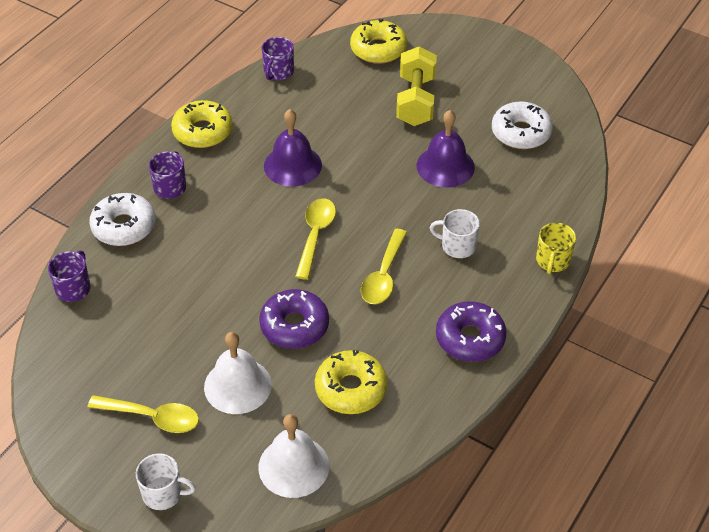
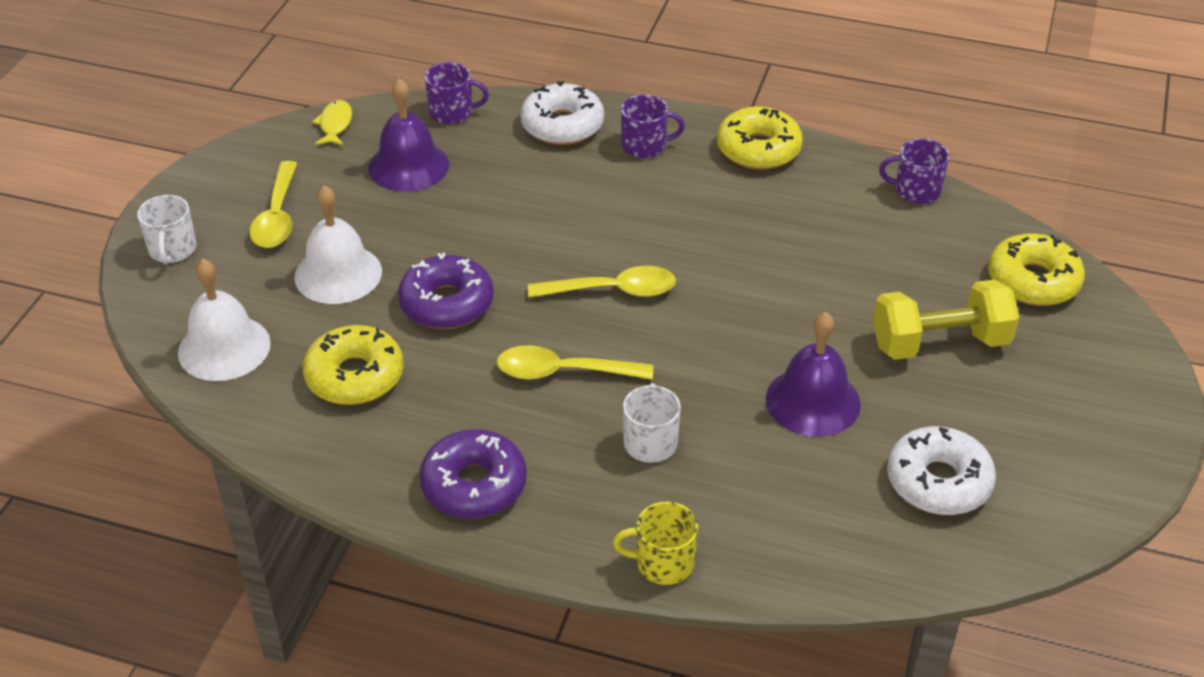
camera: 75 degrees right, 5 degrees down
(50, 365) = (335, 124): none -> yellow fish
(292, 165) = (736, 242): purple bell -> purple bell (408, 166)

